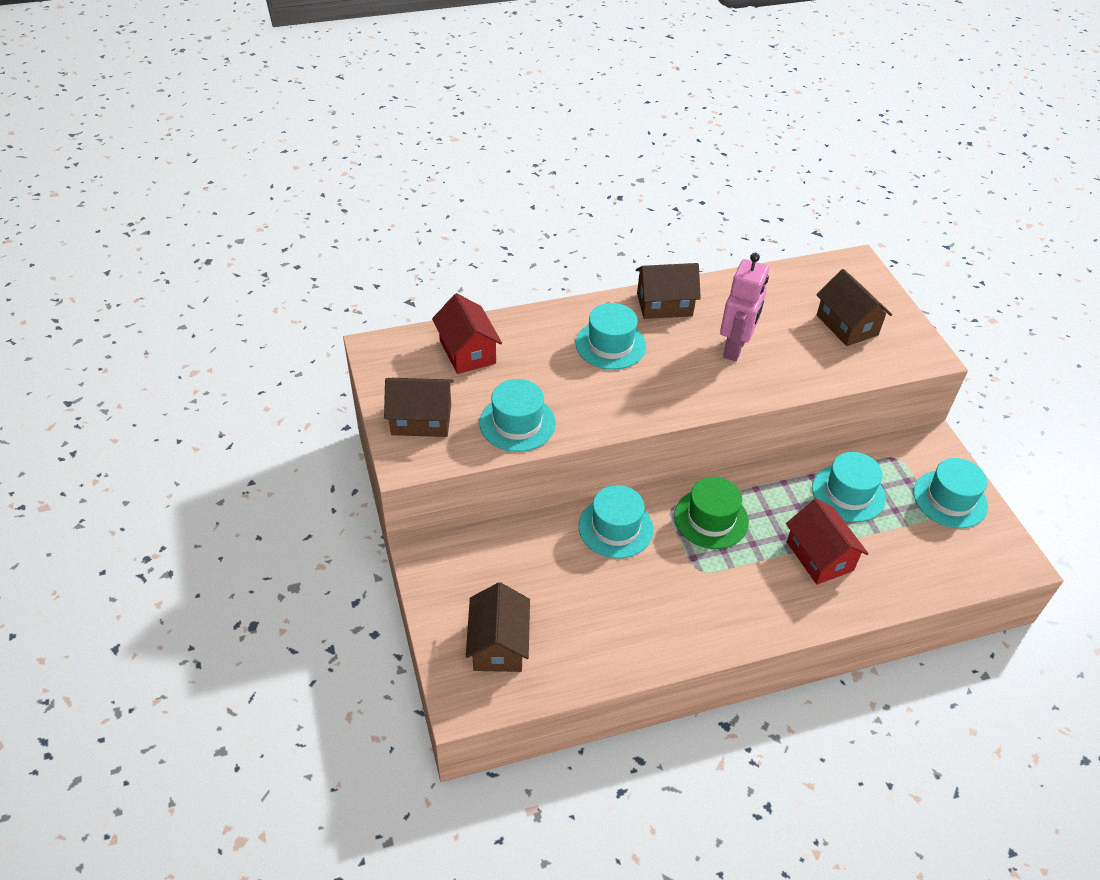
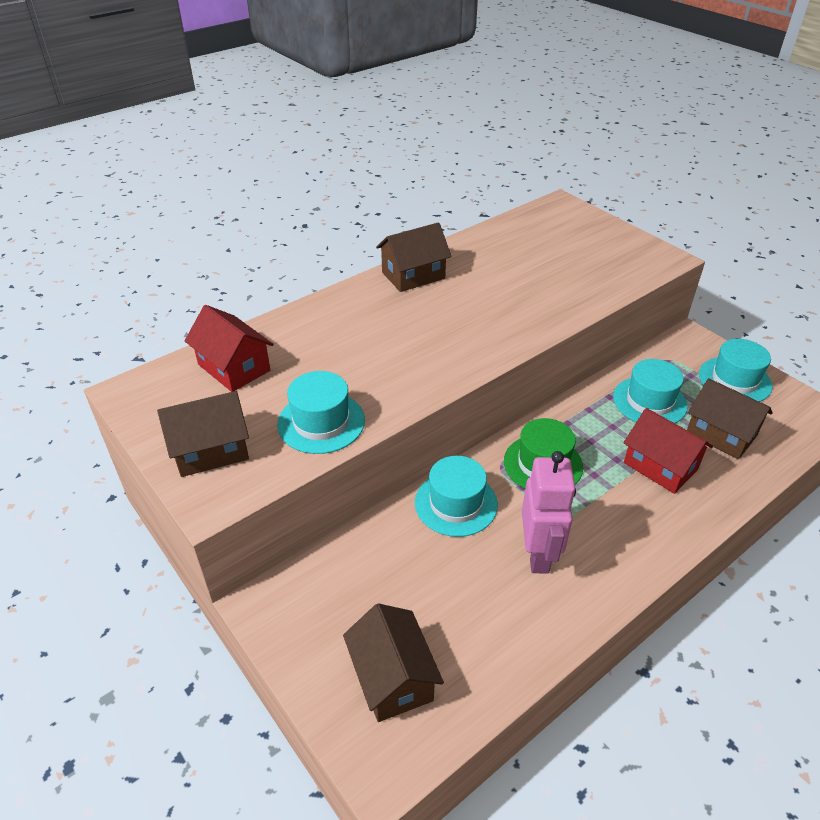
camera: 20 degrees left, 5 degrees down
(610, 345) = (380, 322): turquoise hat -> none
(735, 348) = (500, 295): pink robot -> pink robot (538, 554)
(847, 325) = (584, 252): brown house -> brown house (721, 434)

